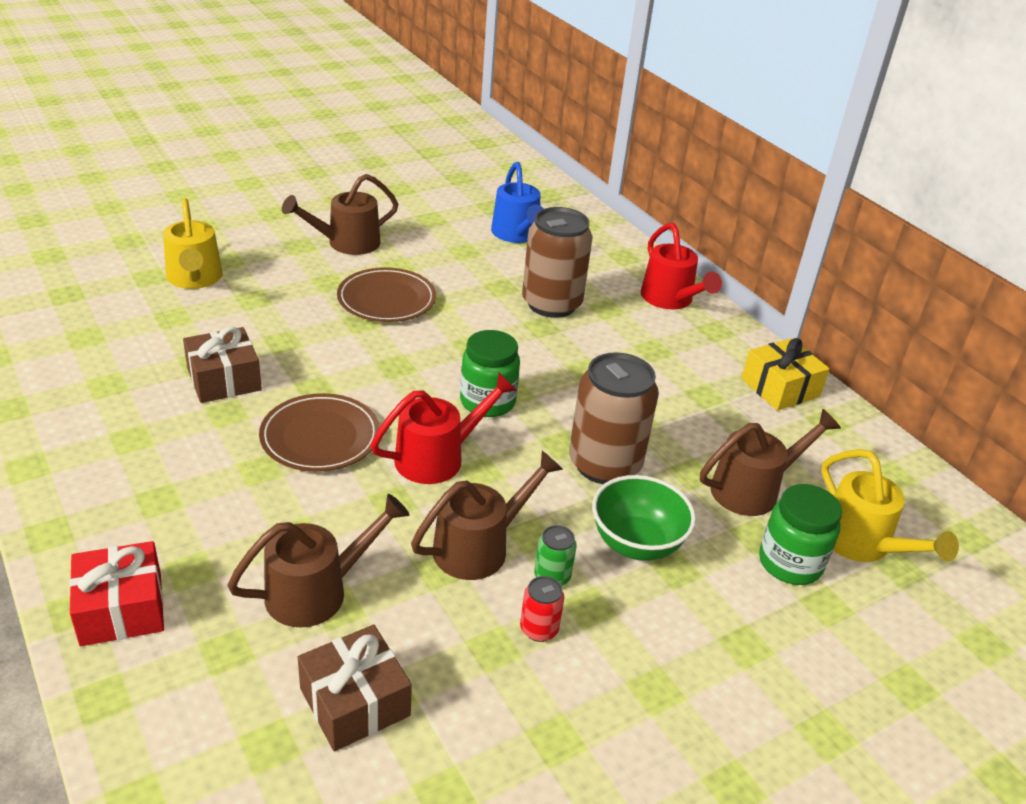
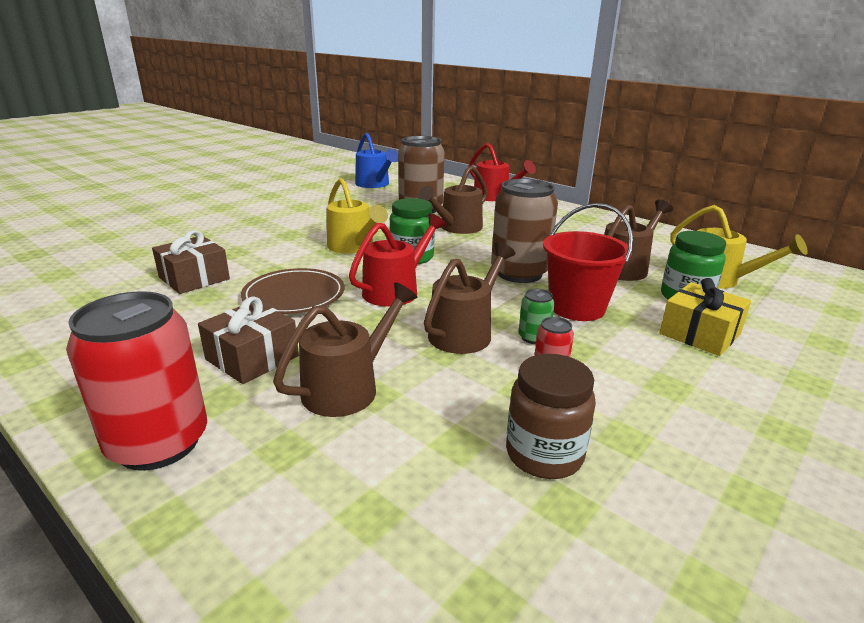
camera: 15 degrees left, 10 degrees down
(121, 609) = (158, 443): red gift -> red can
(195, 279) = (144, 232): yellow watering can -> yellow watering can (354, 247)
(346, 243) = (256, 202): brown watering can -> brown watering can (456, 228)
(355, 702) = (433, 457): brown gift -> brown gift (252, 358)
(386, 299) = (303, 222): brown plate -> none
(461, 733) = (544, 454): none -> brown jar
(636, 543) = (577, 308): green bowl -> red bucket
(780, 388) = (596, 222): yellow gift -> yellow gift (700, 334)

